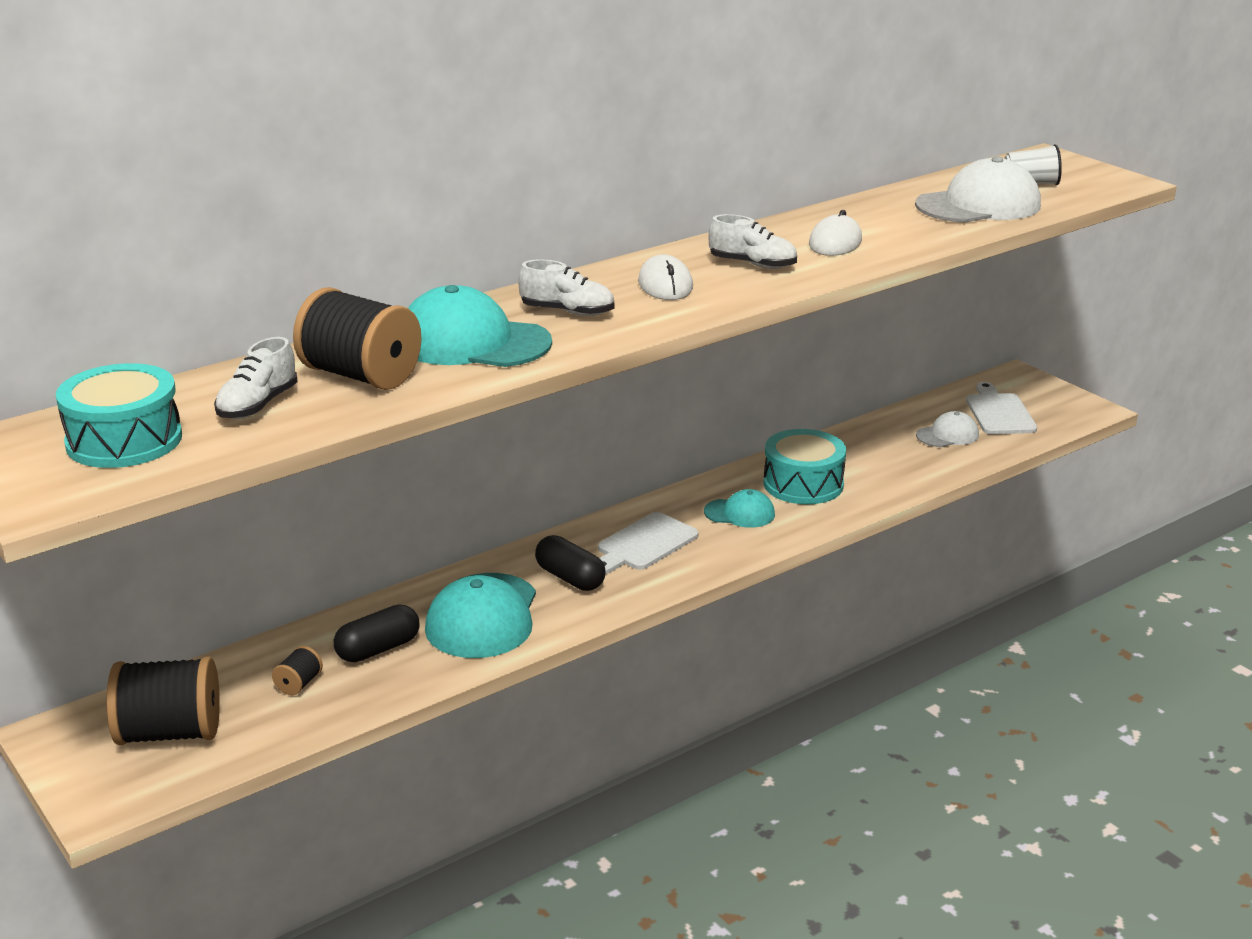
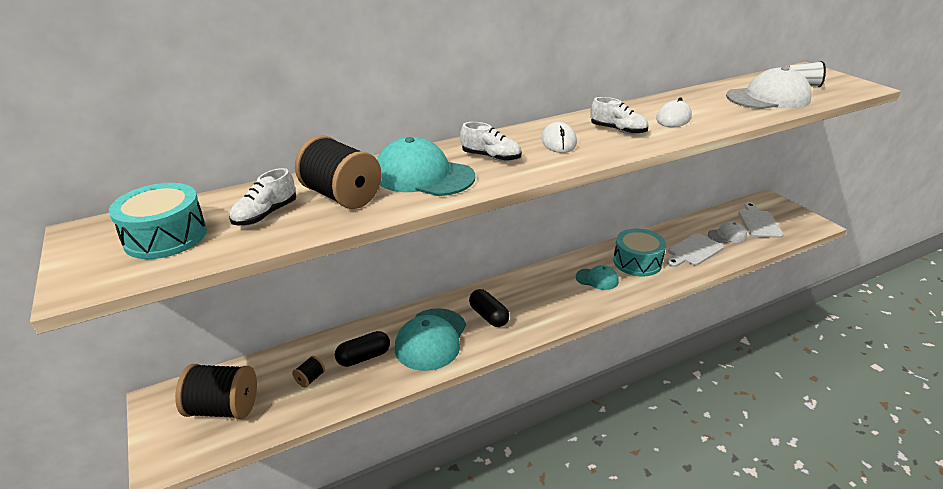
camera: 10 degrees right, 5 degrees up
(644, 544) = (537, 296): white cutting board -> white cutting board (693, 251)

